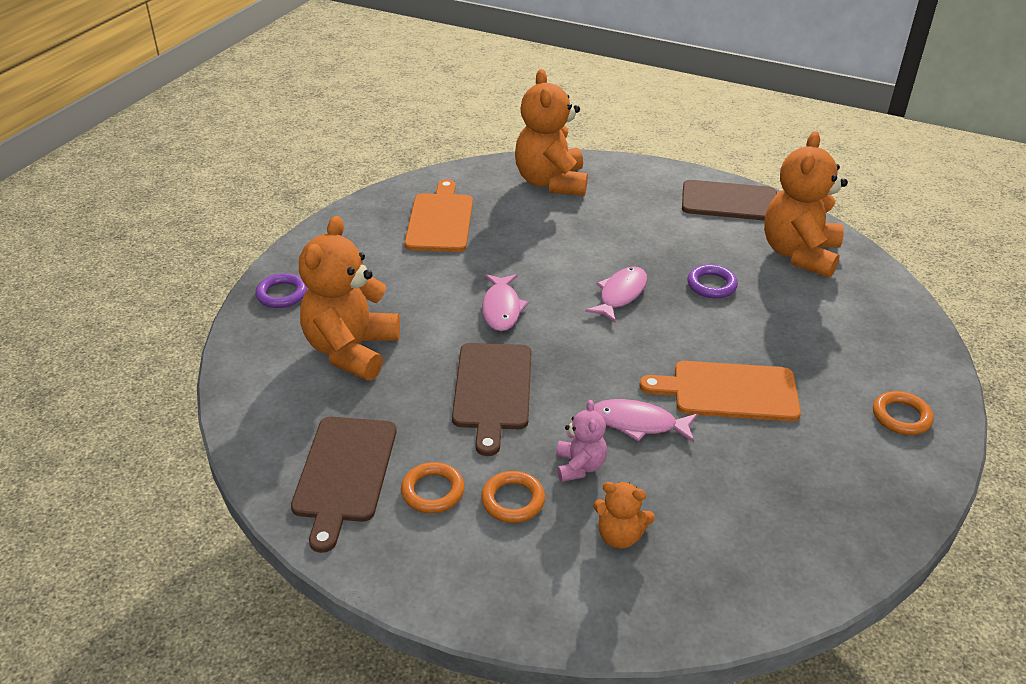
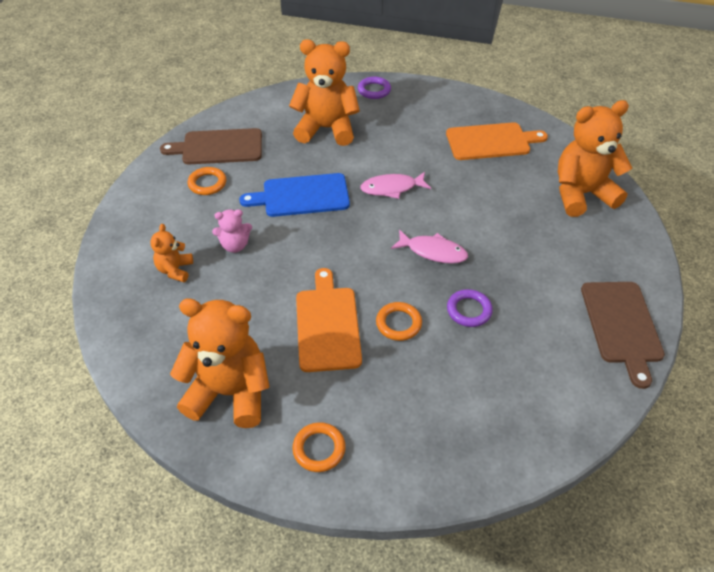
camera: 80 degrees right, 10 degrees up
(492, 390) = (301, 196): brown cutting board -> blue cutting board
(513, 500) = (202, 218): orange ring -> orange ring (398, 323)
(638, 423) = (281, 272): pink fish -> none
(799, 254) = (549, 379): orange teddy bear -> orange teddy bear (230, 392)

